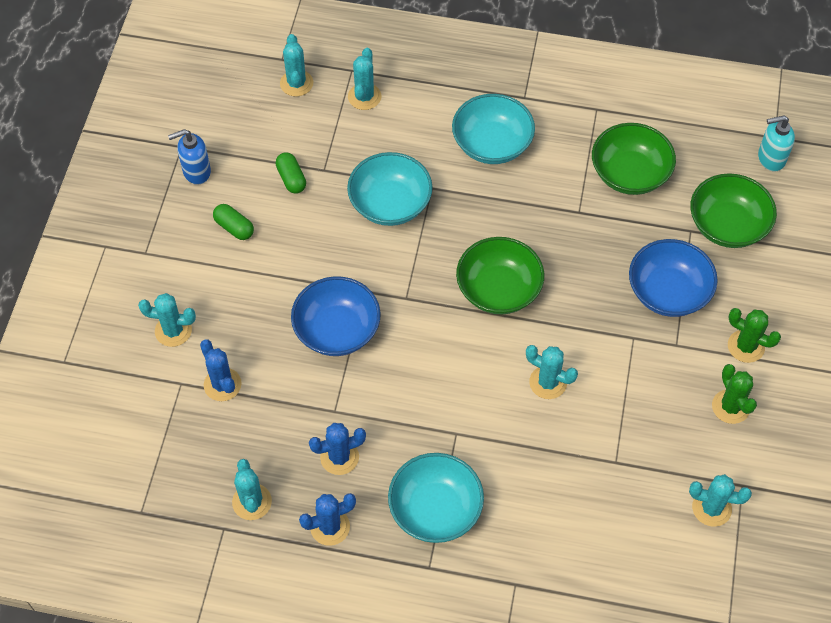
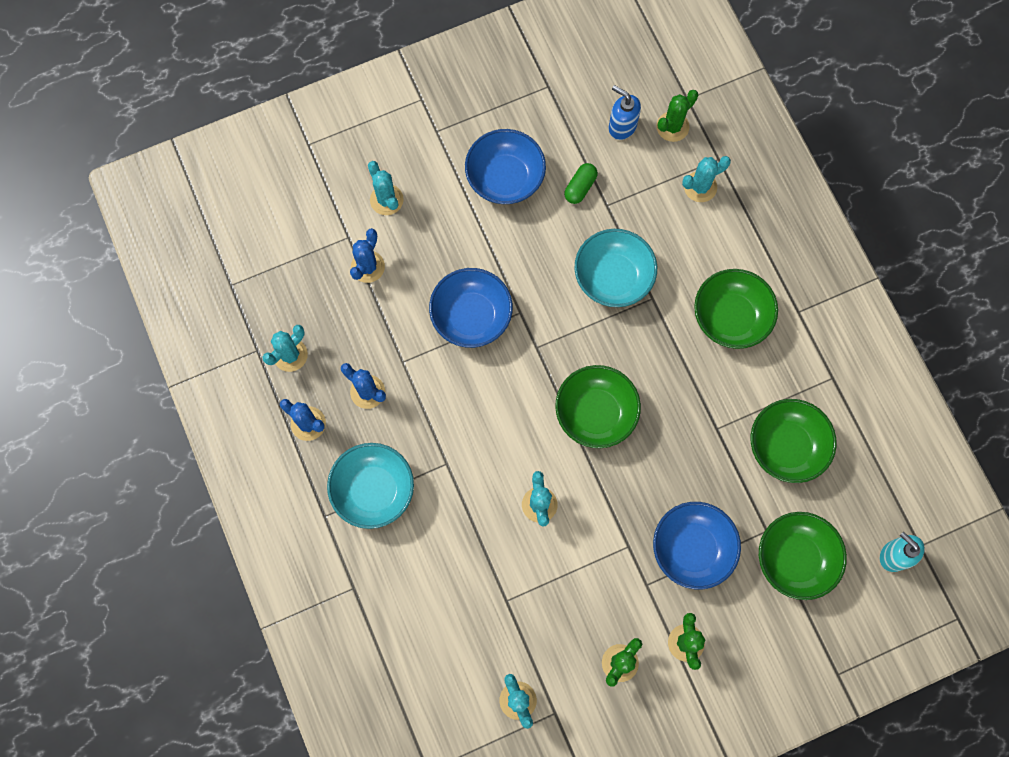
camera: 55 degrees right, 15 degrees up
(196, 172) = (533, 114): blue soap dispenser -> blue soap dispenser (622, 126)
(234, 227) = (505, 177): green capsule -> blue bowl
(296, 83) = (672, 127): turquoise cactus -> green cactus
(492, 144) = (730, 317): turquoise bowl -> green bowl

